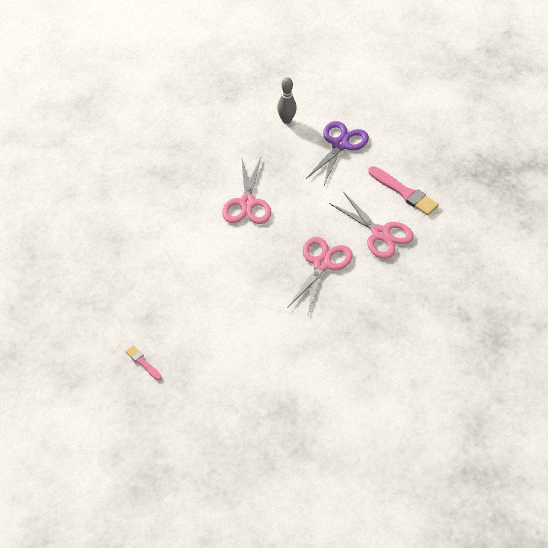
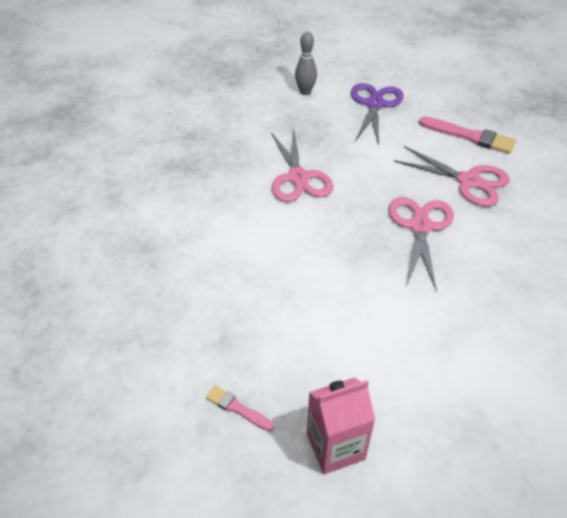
camera: 15 degrees left, 5 degrees down
(194, 399) = (335, 446): none -> pink carton

